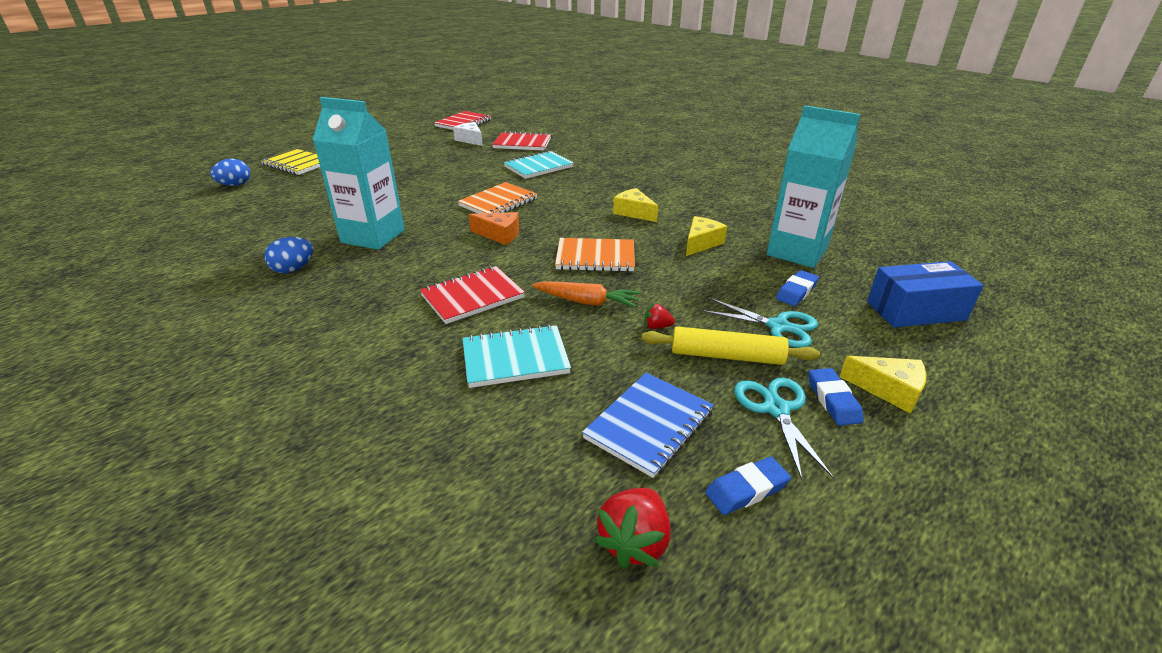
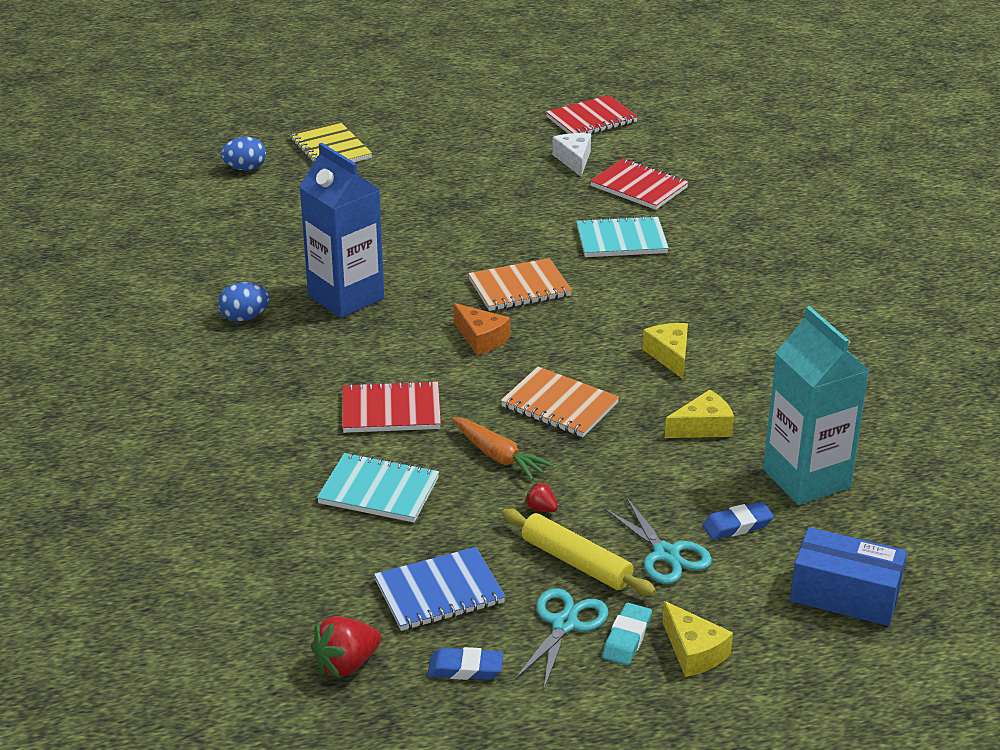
camera: 30 degrees right, 0 degrees up
(373, 236) = (346, 297): turquoise carton -> blue carton
(833, 400) = (627, 638): blue eraser -> turquoise eraser

